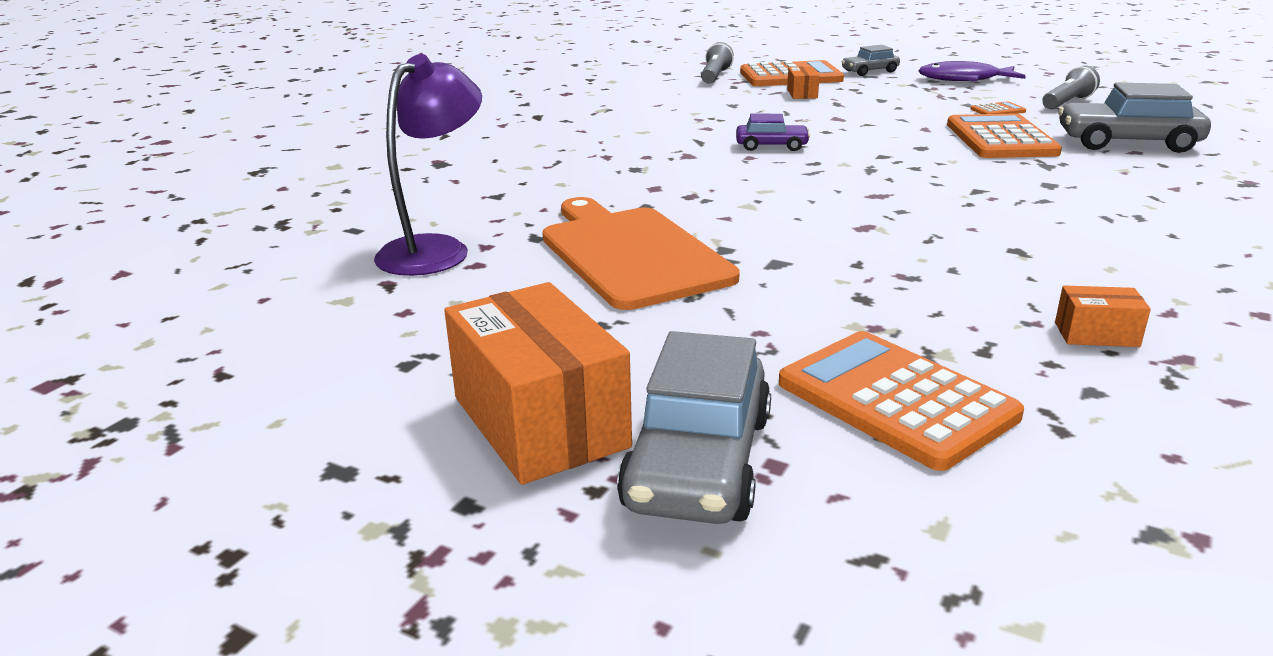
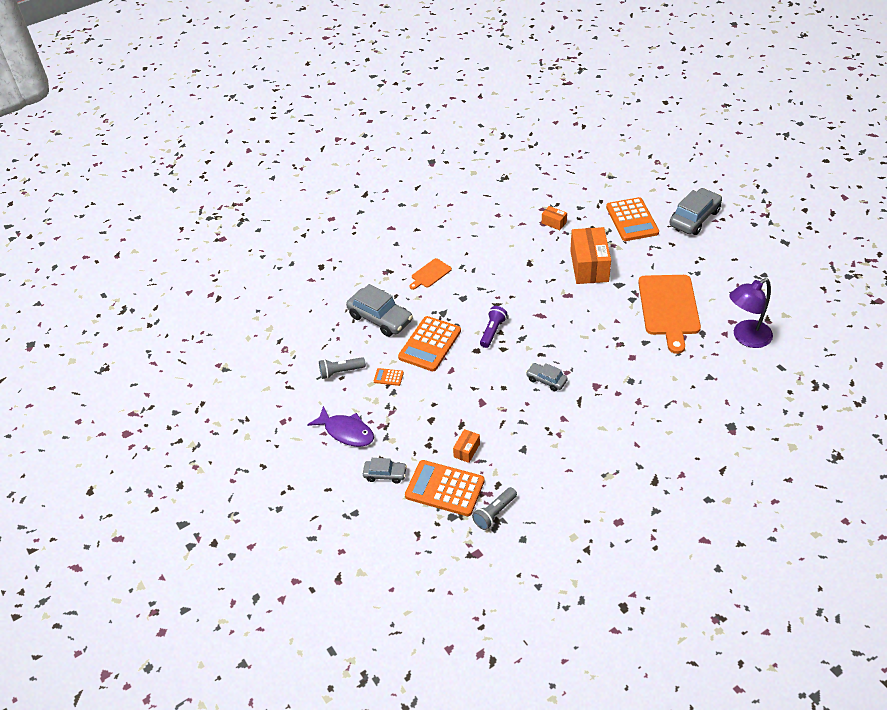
camera: 150 degrees left, 20 degrees up
(540, 422) = (729, 241): orange box -> orange box (589, 266)
(771, 146) = (546, 380): purple car -> grey car
(929, 165) = (492, 331): none -> purple flashlight
(1170, 196) = (430, 274): none -> orange cutting board

